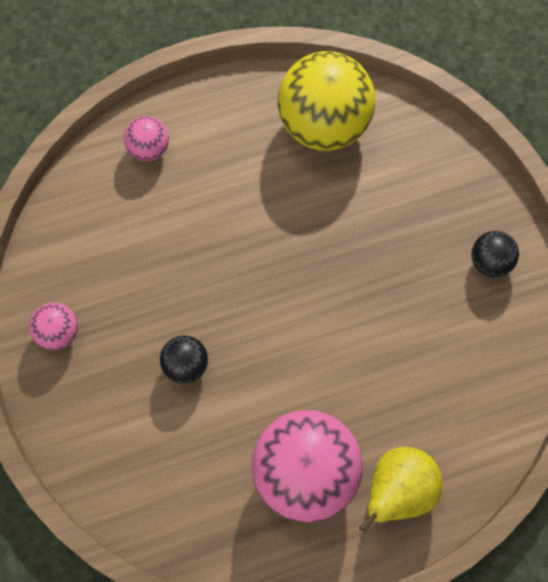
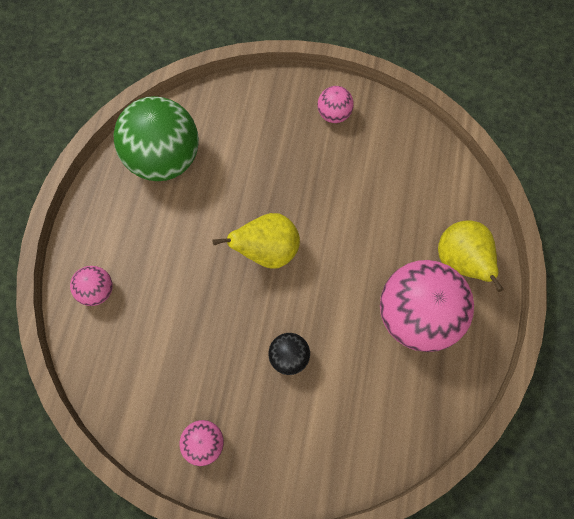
camera: 60 degrees left, 0 degrees up
(285, 282) = (267, 251): none -> yellow pear
(323, 124) = (165, 159): yellow ball -> green ball
(490, 262) = (334, 114): black ball -> pink ball

